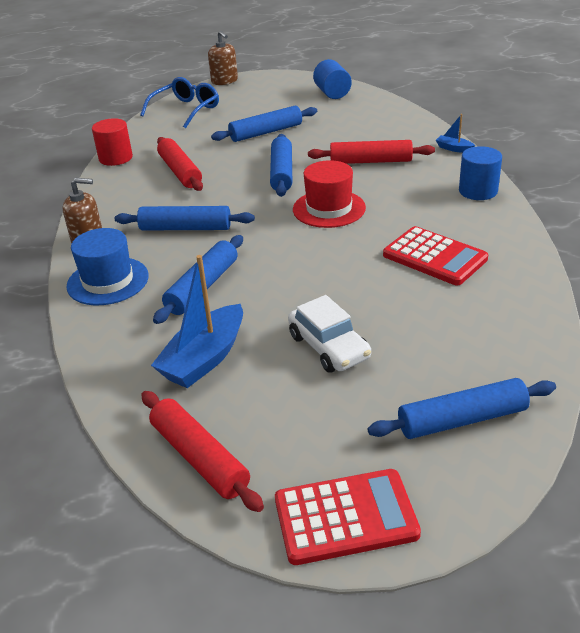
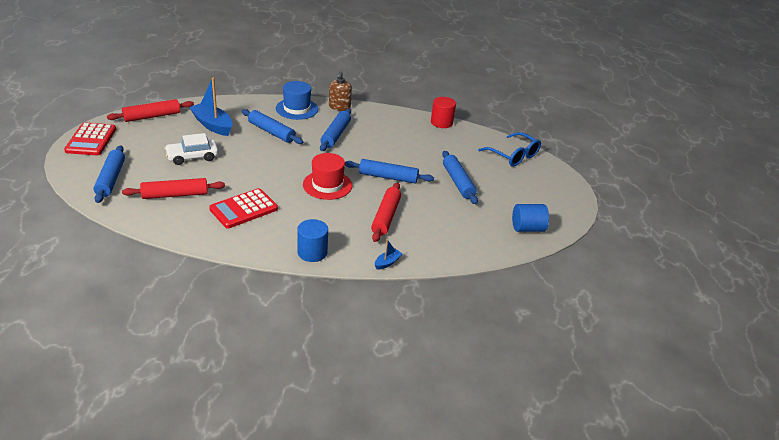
camera: 95 degrees right, 0 degrees up
(180, 172) = (410, 141): red rolling pin -> red rolling pin (175, 195)
(224, 81) = (571, 180): brown soap dispenser -> none

